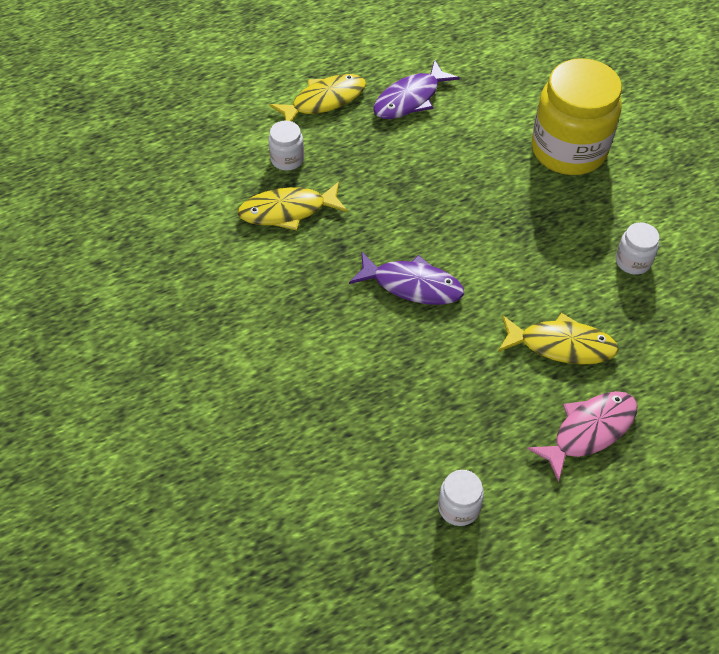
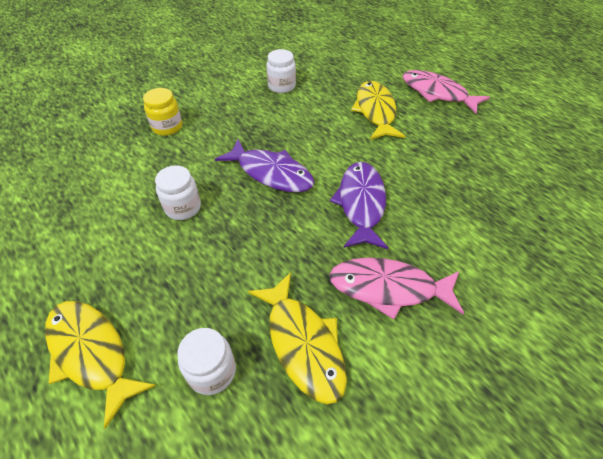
camera: 105 degrees left, 5 degrees down
(313, 276) = (388, 288): none -> pink fish
(410, 99) = (93, 254): purple fish -> purple fish (271, 173)
(459, 507) = (544, 143): white jar -> white jar (183, 207)
(568, 150) = (167, 127): yellow jar -> yellow jar, size x0.44

